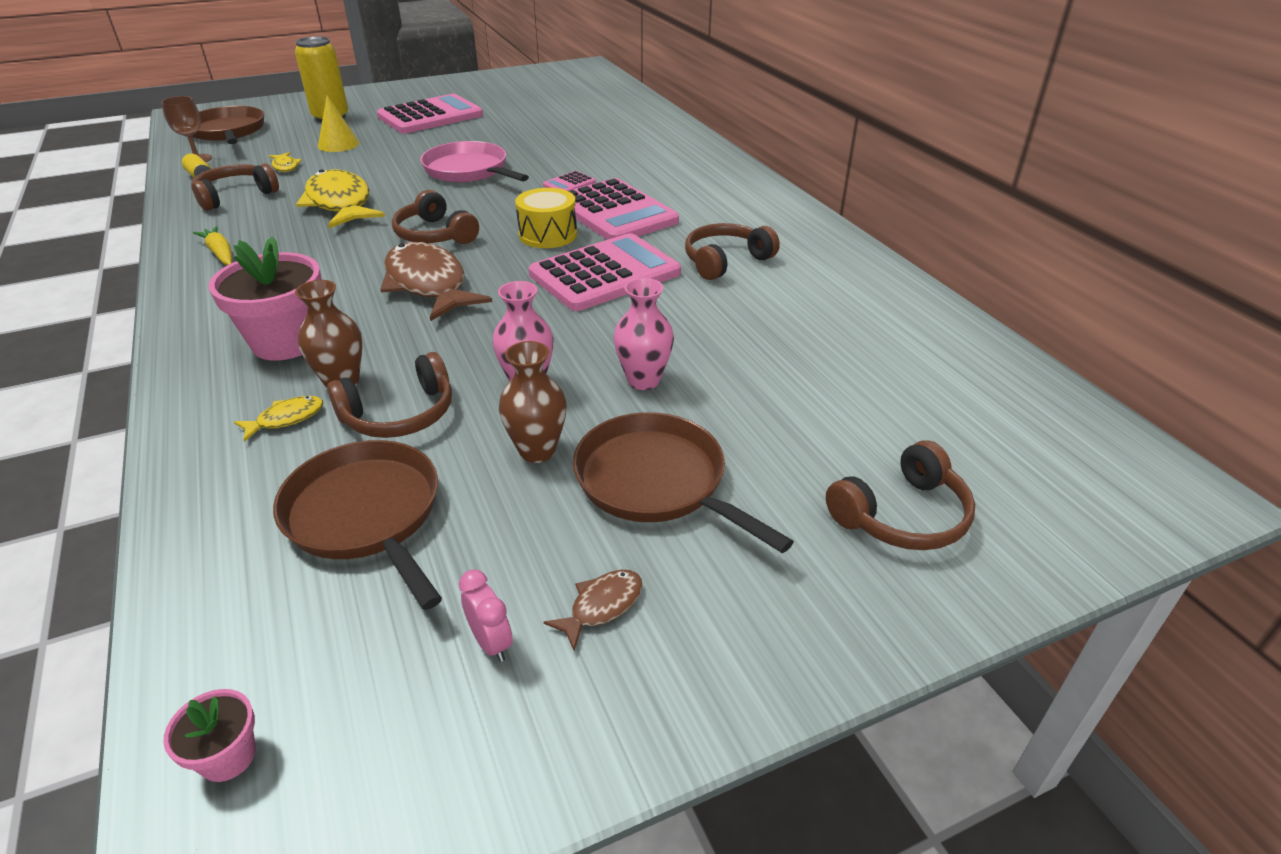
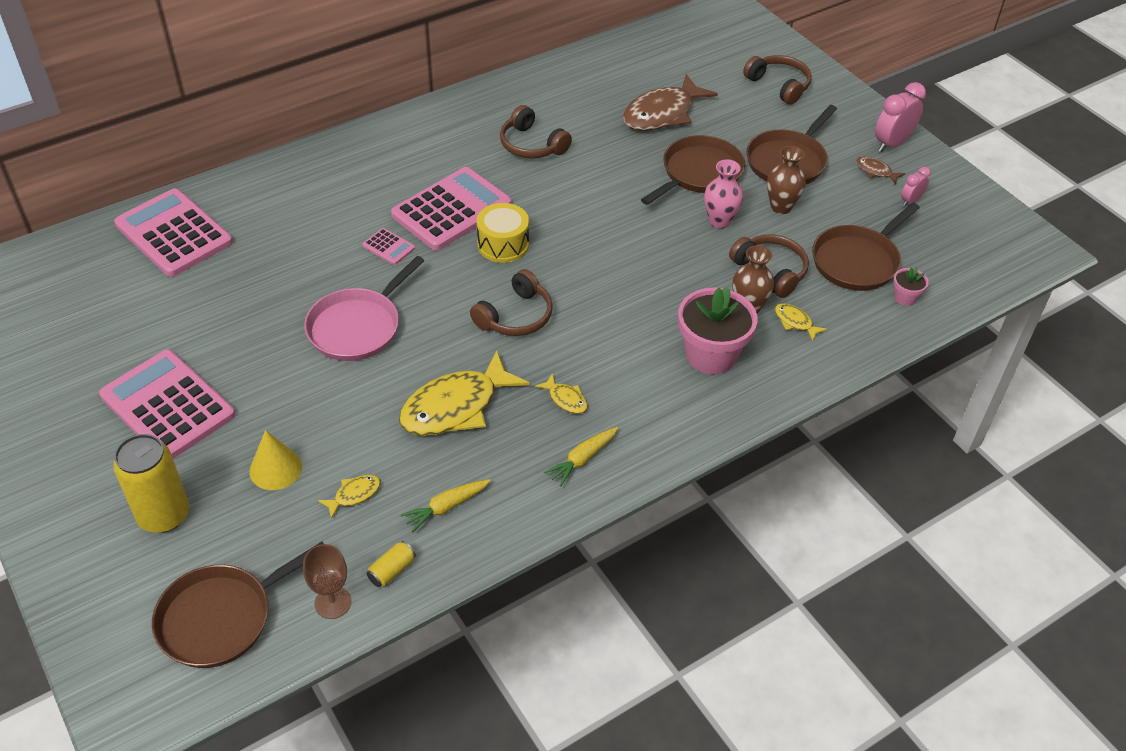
camera: 100 degrees left, 10 degrees up
(228, 756) = (998, 263): pink flower pot -> pink flower pot (905, 297)
(235, 196) = (446, 507): brown headphones -> yellow carrot
(302, 251) = (566, 399): none -> yellow fish
(428, 284) = (606, 298): brown fish -> brown fish (662, 113)
(605, 274) = (566, 204): pink calculator -> pink calculator (173, 234)
(643, 380) = (699, 173): pink vase -> brown pan
(693, 664) = (892, 144): none -> pink clock

